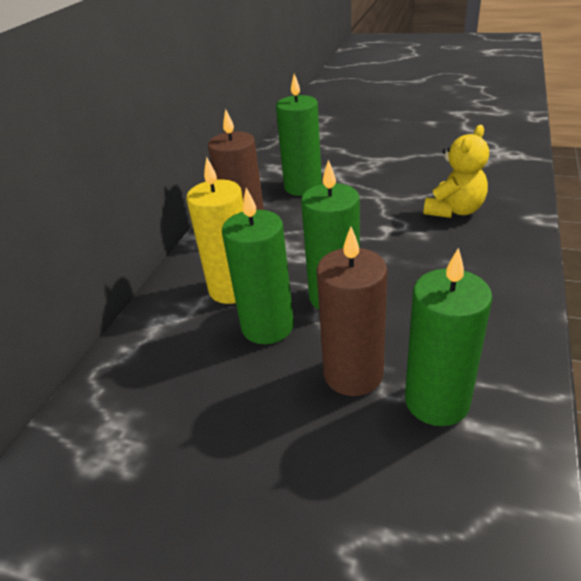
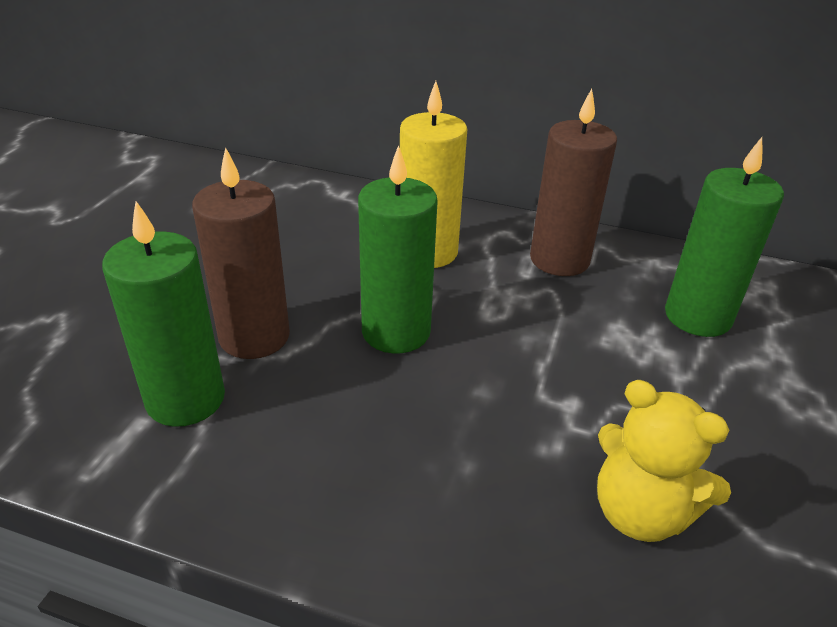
camera: 85 degrees right, 0 degrees up
(267, 326) = (353, 277): green candle -> none

